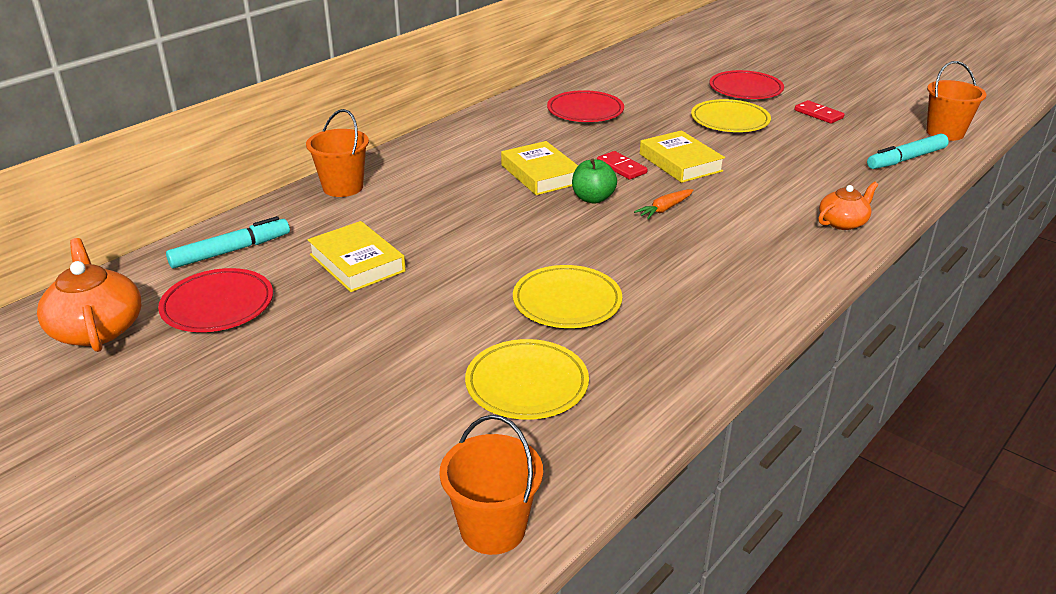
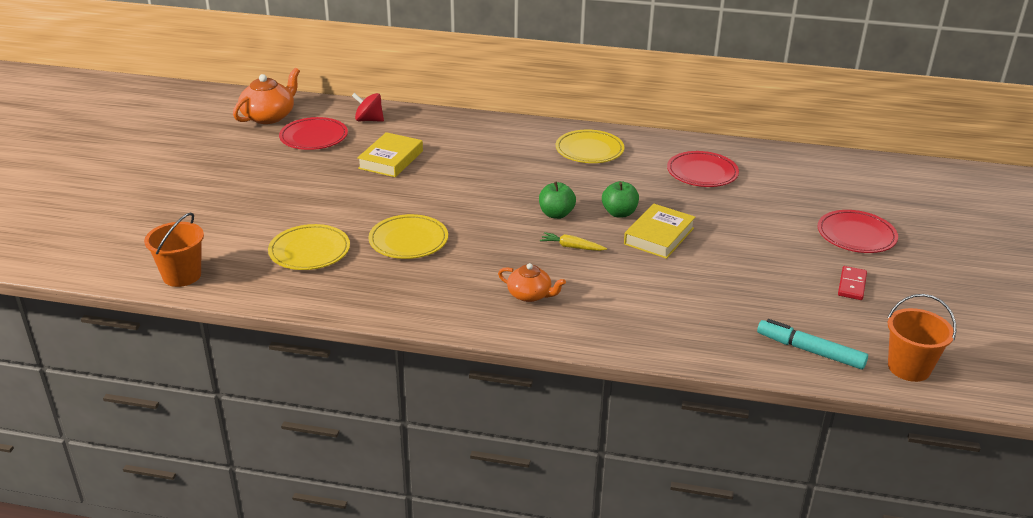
camera: 60 degrees right, 0 degrees up
(230, 251) = (369, 120): turquoise marker -> red spinning top
(343, 187) = (475, 125): orange bucket -> none
(540, 174) = (571, 184): yellow book -> none
(621, 168) = (619, 213): red domino -> green apple
(664, 209) = (572, 247): orange carrot -> yellow carrot
(730, 120) = (773, 241): yellow plate -> yellow plate (589, 150)
(843, 222) = (637, 333): orange teapot -> orange teapot (530, 295)

